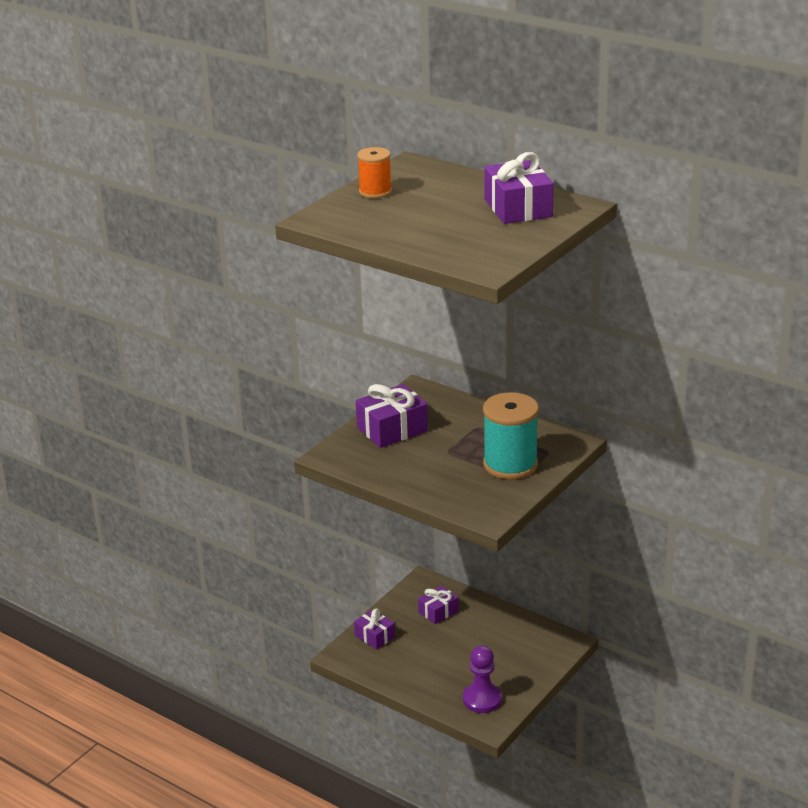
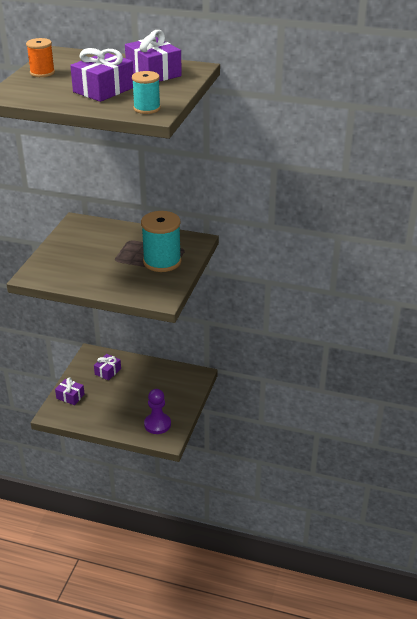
camera: 20 degrees left, 5 degrees up
(392, 429) = (70, 251): purple gift -> purple gift (103, 90)
(481, 260) = (147, 108): none -> turquoise spool

